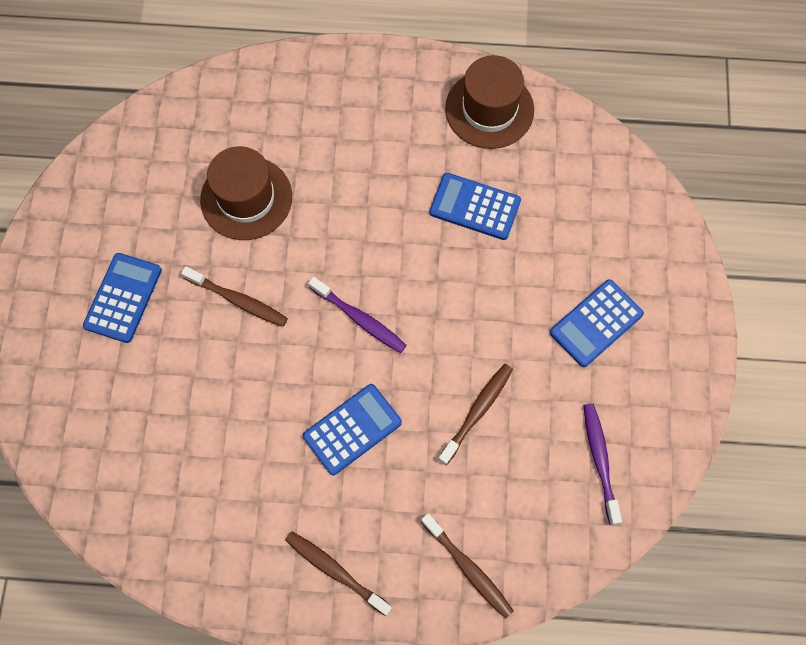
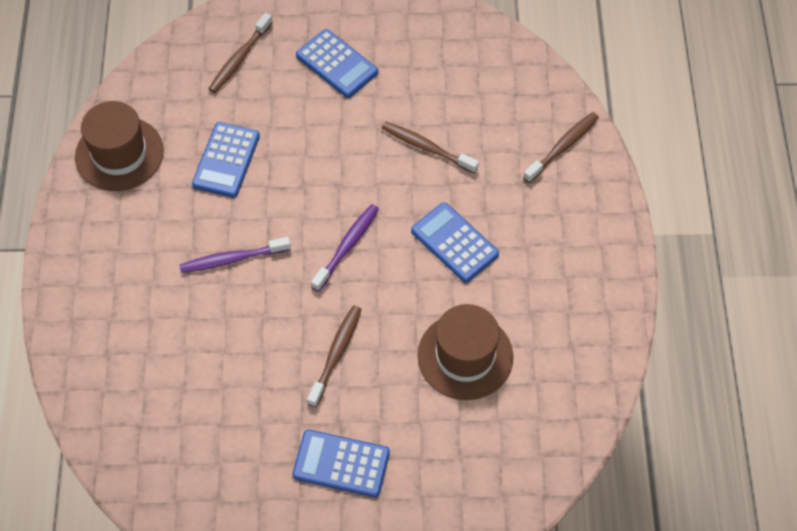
camera: 95 degrees left, 10 degrees down
(246, 198) = (223, 361): brown hat -> brown hat (465, 356)
(336, 571) = (582, 244): brown toothbrush -> brown toothbrush (240, 58)
(600, 461) = (459, 59): purple toothbrush -> purple toothbrush (233, 259)

